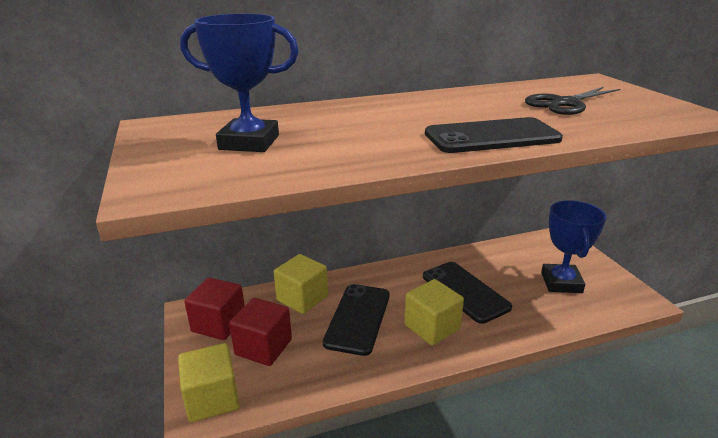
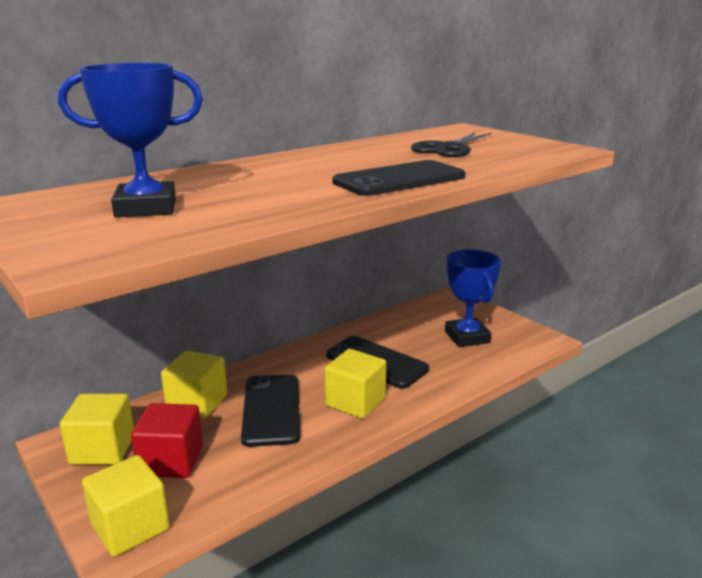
camera: 20 degrees left, 5 degrees down
(219, 324) = (103, 449): red cube -> yellow cube

